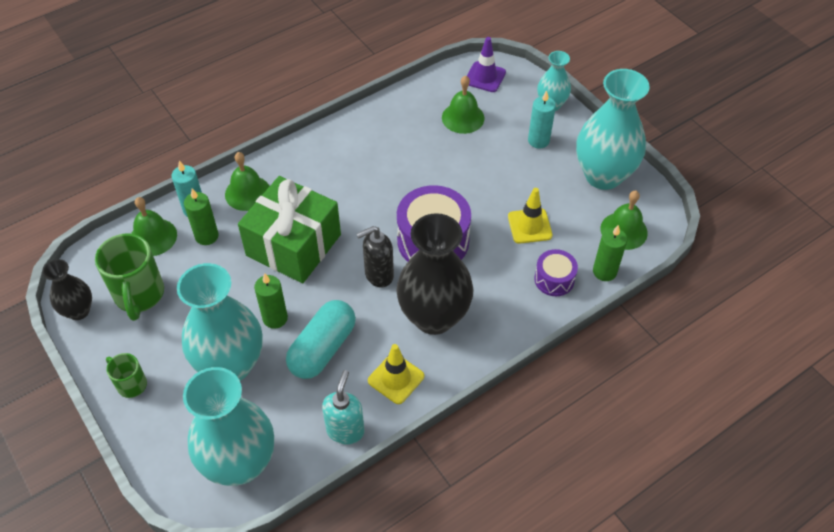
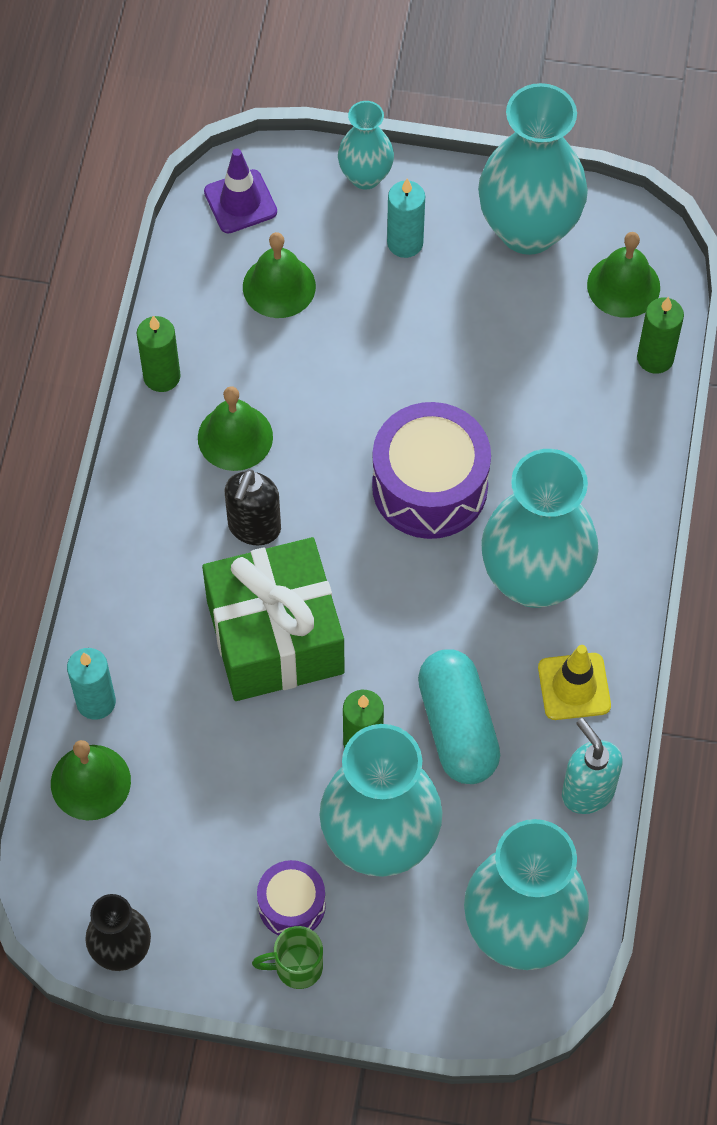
camera: 45 degrees left, 10 degrees up
(139, 295) = (170, 864): green mug -> none
(206, 236) = (156, 721): green candle -> green candle (162, 376)
(247, 193) = (135, 621): green bell -> green bell (235, 437)
(378, 275) = (417, 585): black soap dispenser -> black soap dispenser (254, 528)
(434, 317) = (534, 579): black vase -> turquoise vase
(529, 226) = (516, 370): yellow traffic cone -> none
(554, 279) = (612, 416): purple drum -> purple drum (292, 905)

